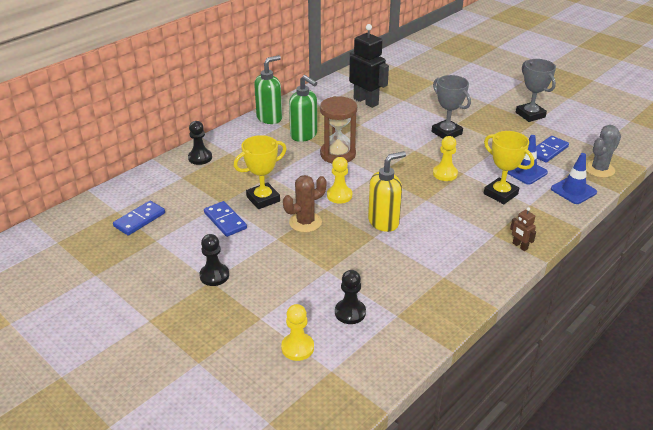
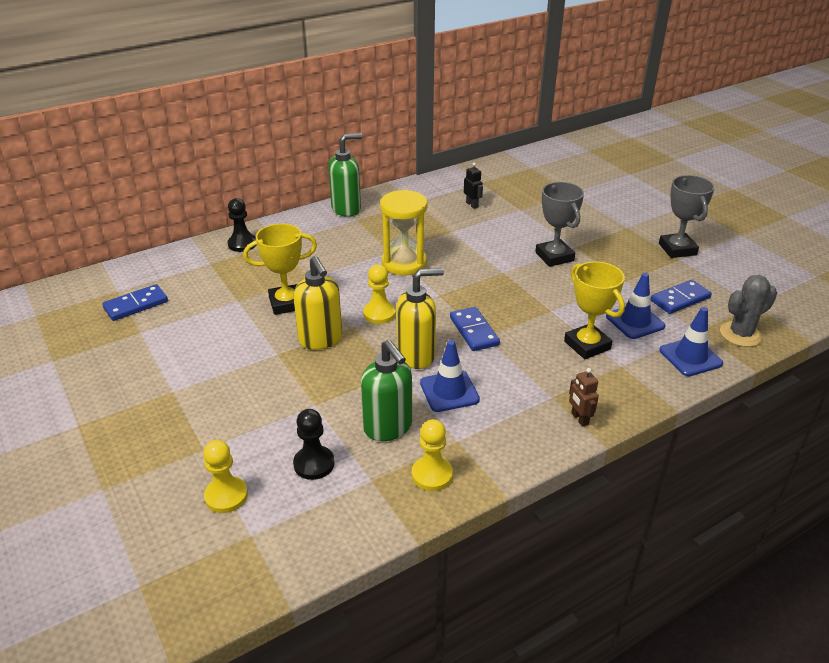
camera: 15 degrees right, 0 degrees up
(214, 275) = (180, 386): black pawn -> none
(225, 221) = (229, 322): blue domino -> blue domino (473, 331)
(304, 135) = (376, 235): green soap dispenser -> green soap dispenser (388, 428)
(305, 222) = (321, 340): brown cactus -> yellow soap dispenser
(338, 154) = (404, 263): brown hourglass -> yellow hourglass
(366, 101) = (472, 205): black robot -> black robot, size x0.45
(420, 243) = (449, 391): none -> blue traffic cone
(445, 174) = (526, 307): yellow pawn -> yellow pawn (432, 475)

